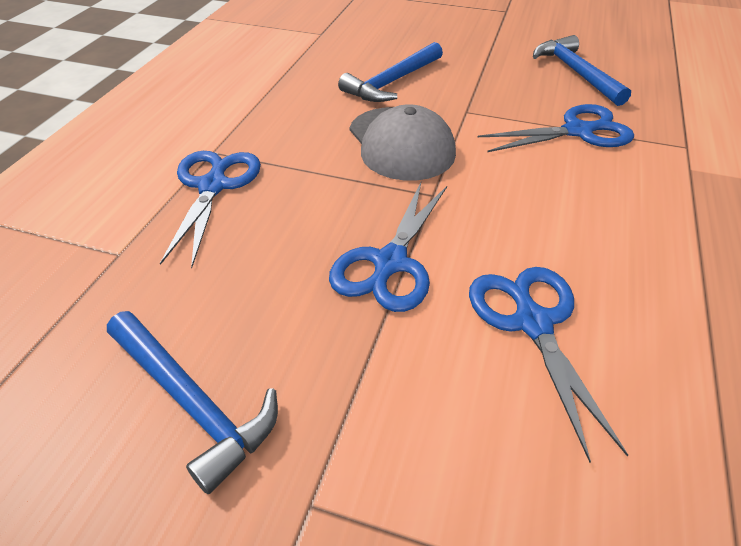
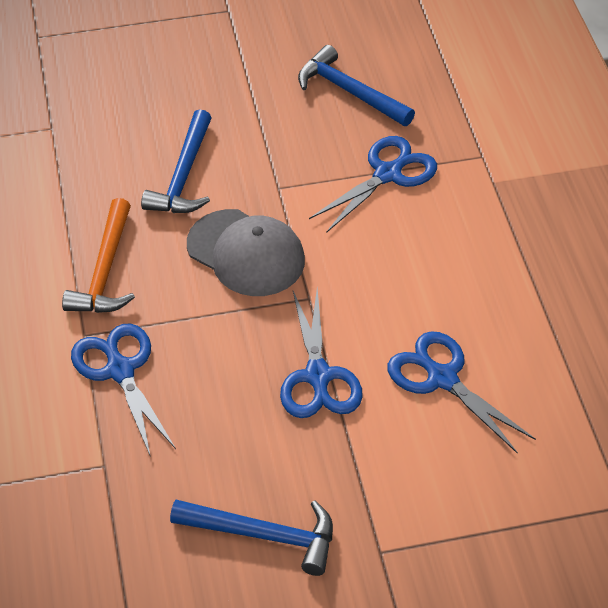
camera: 30 degrees left, 5 degrees up
(273, 117) = (105, 271): none -> orange hammer

